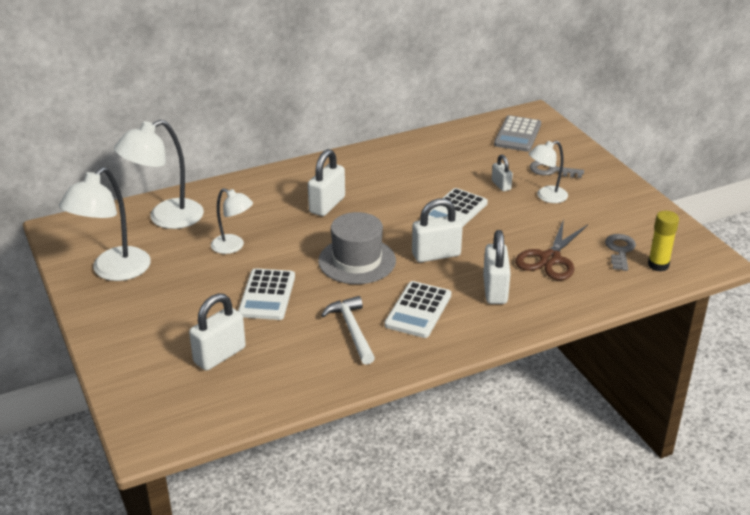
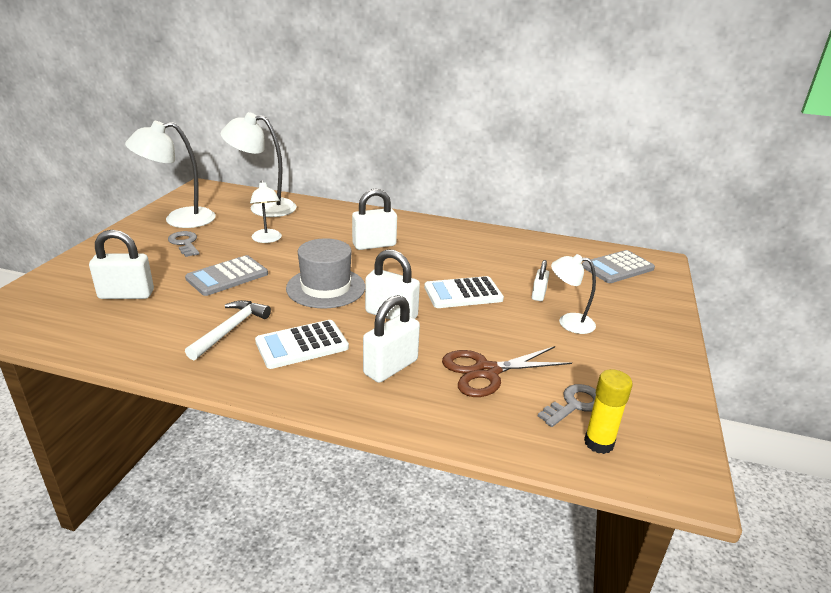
camera: 40 degrees right, 5 degrees down
(267, 295) = (227, 276): white calculator -> grey calculator
(551, 170) = (608, 306): grey key -> grey key (185, 243)

